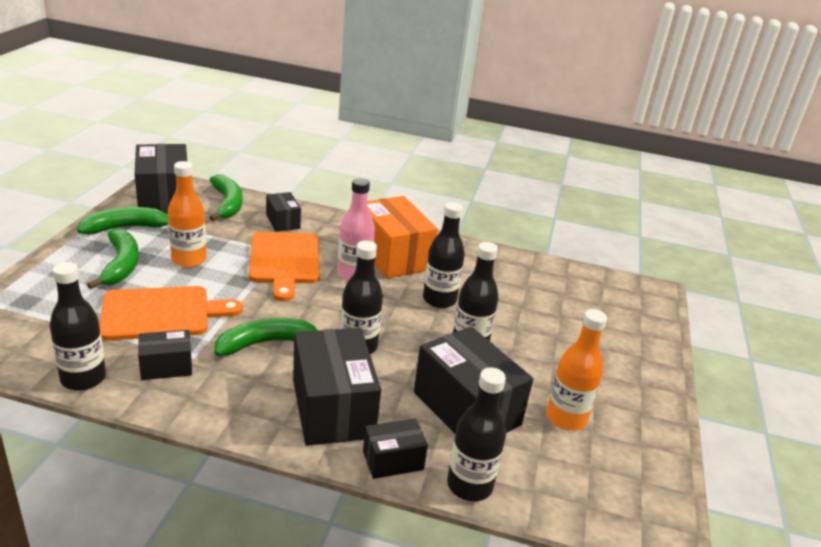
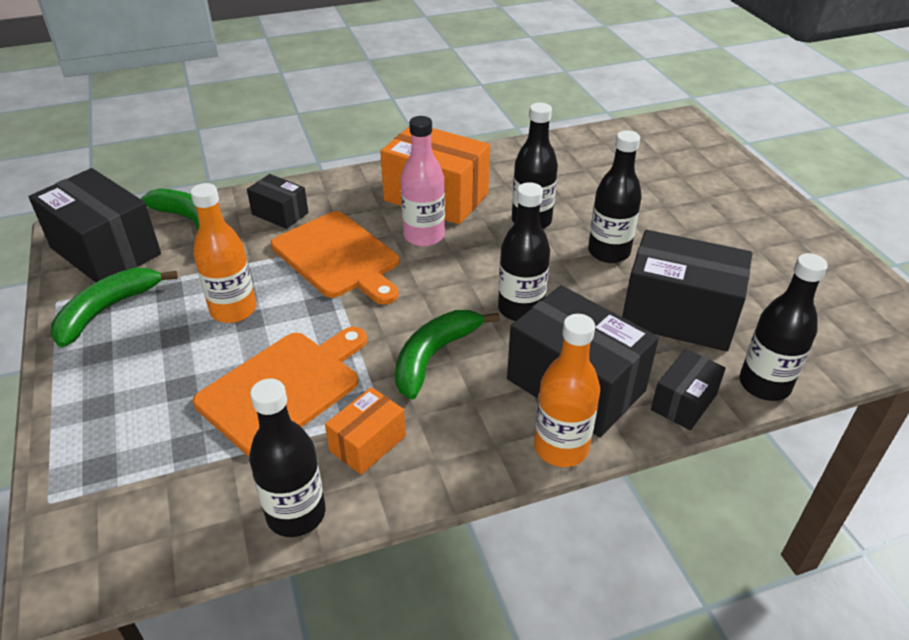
camera: 30 degrees left, 10 degrees up
(121, 265) = (161, 358): green banana -> none
(166, 366) = (367, 443): black box -> orange box
(566, 418) = (756, 277): orange bottle -> orange bottle (561, 448)

